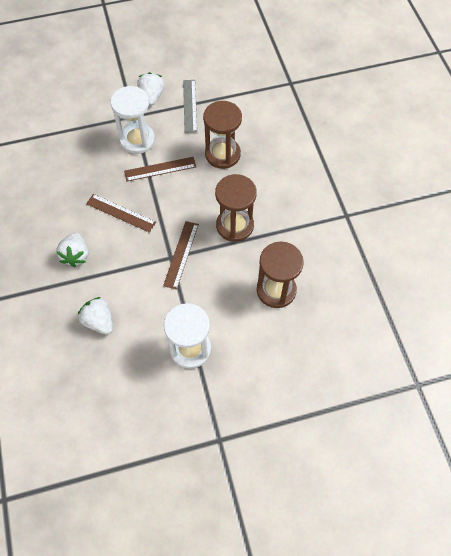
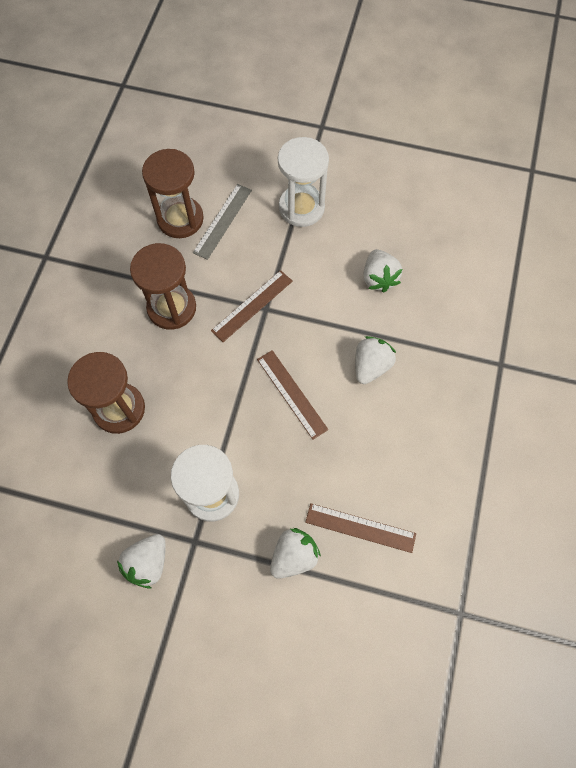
camera: 150 degrees left, 5 degrees up
(73, 134) = (293, 556): none -> white strawberry
(160, 169) = (209, 430): brown ruler -> brown ruler (360, 527)
(190, 105) = (106, 514): grey ruler -> grey ruler (222, 221)

